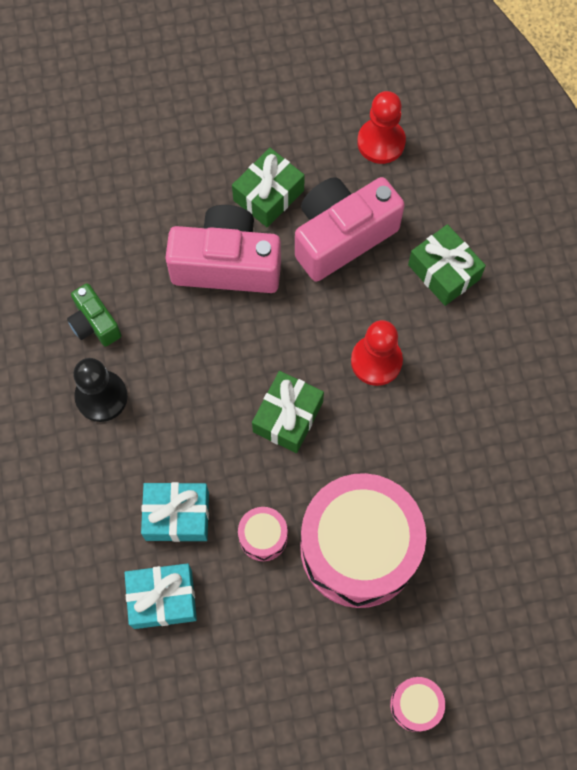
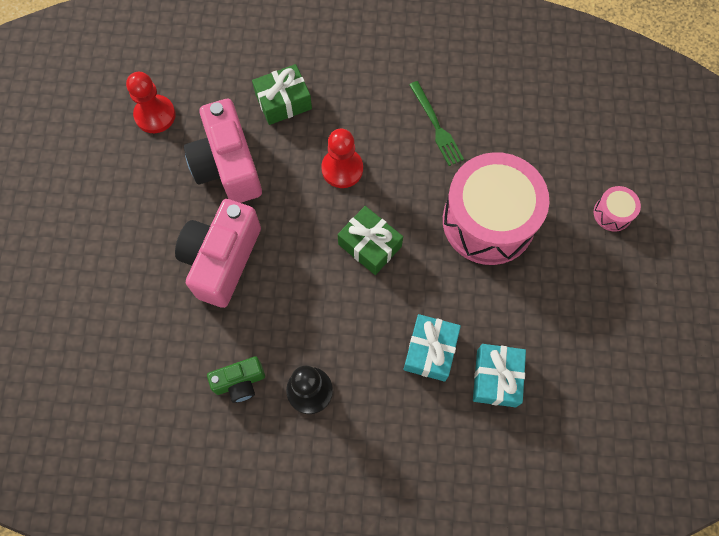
camera: 75 degrees left, 0 degrees up
(263, 537) = (463, 288): pink drum -> none
(268, 195) = (170, 211): green gift -> none
(469, 456) = (436, 126): none -> green fork

